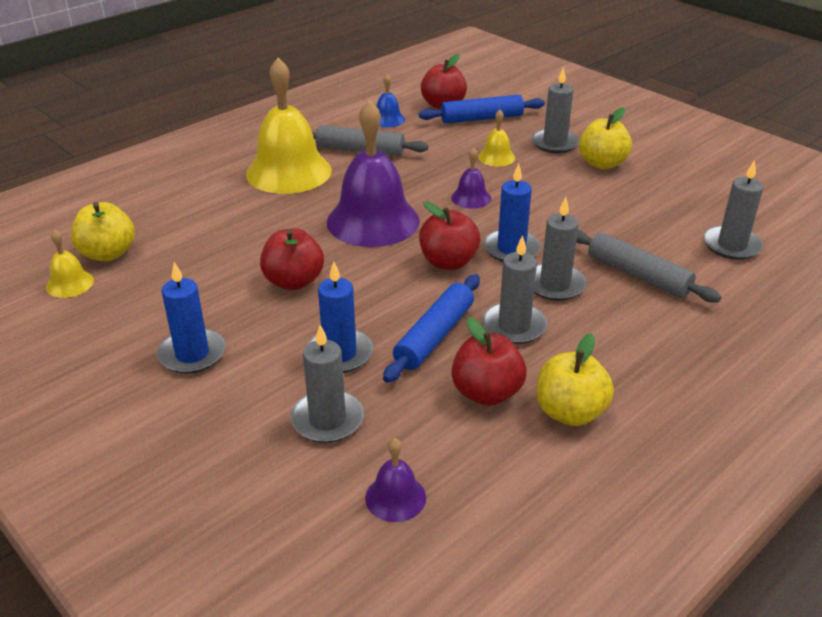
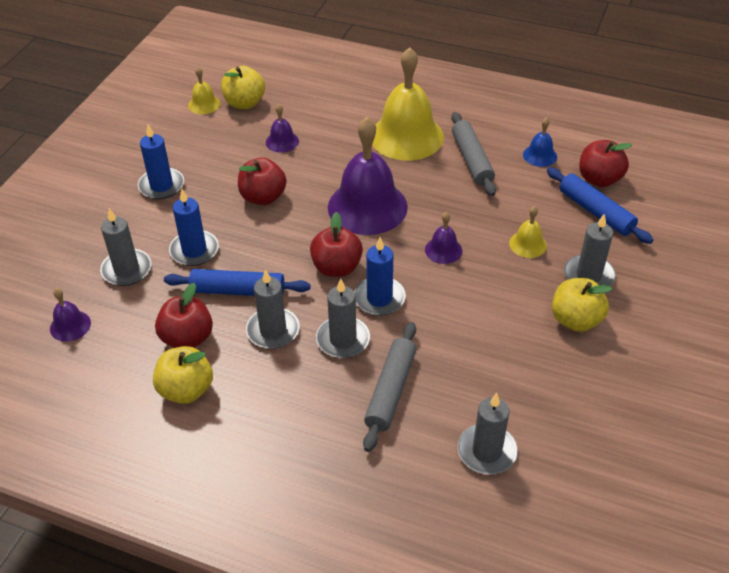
camera: 65 degrees right, 10 degrees up
(211, 245) = (282, 141): none -> purple bell

